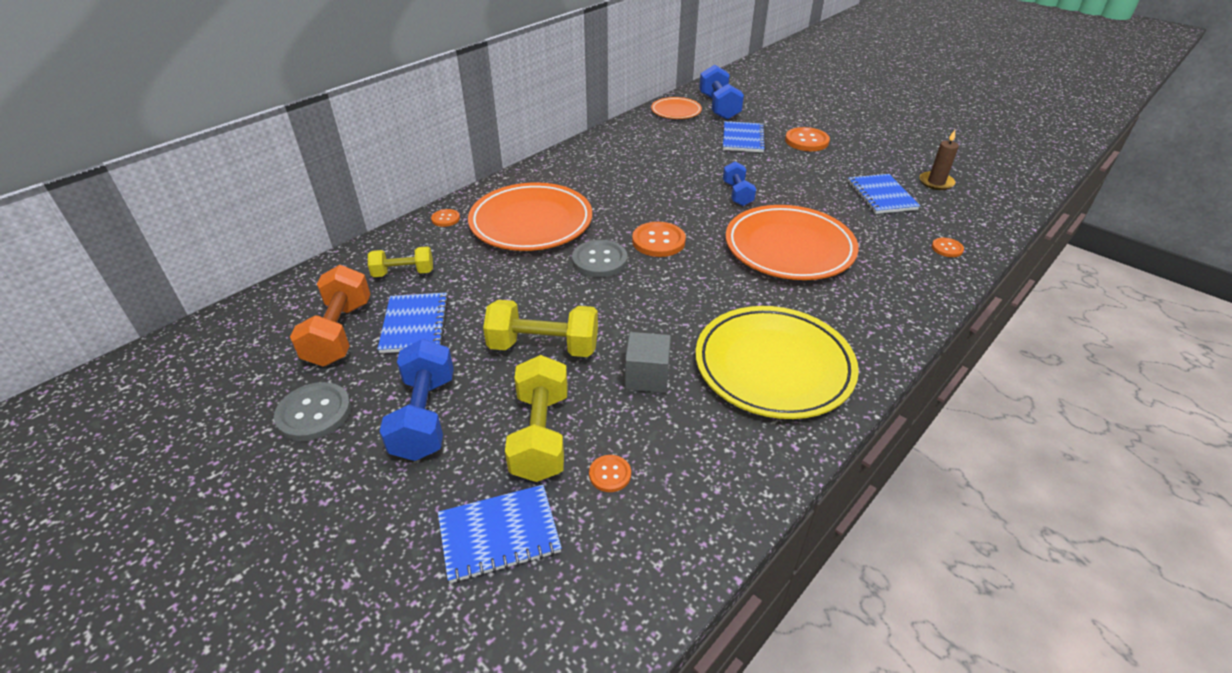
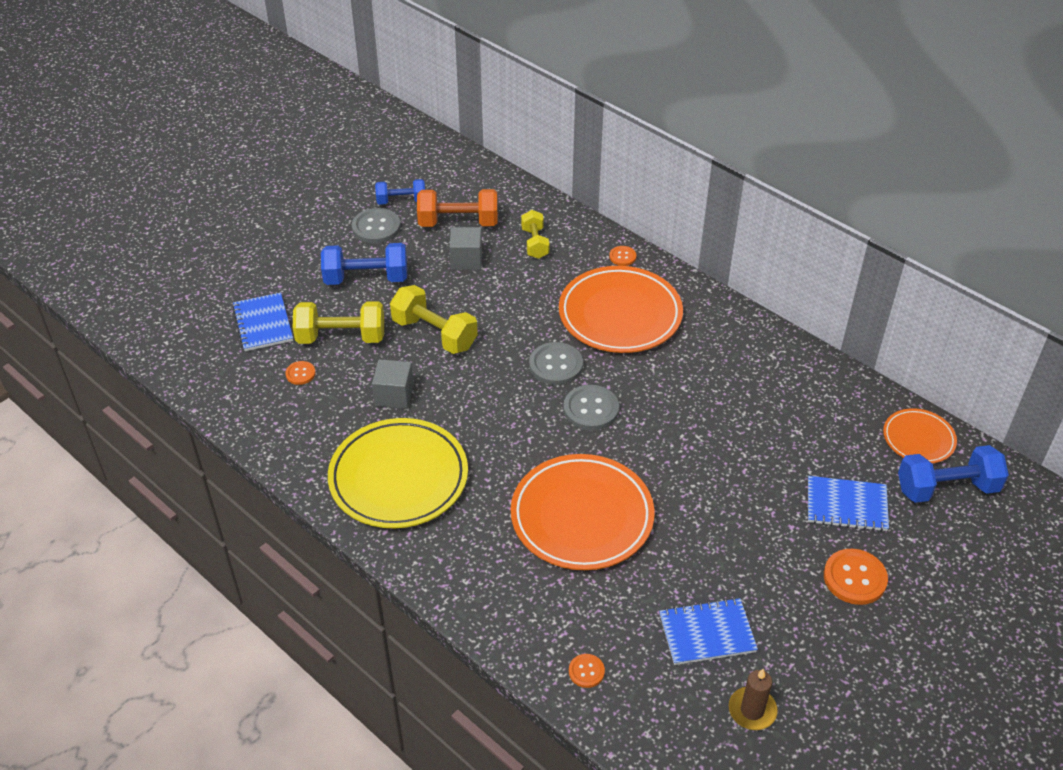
camera: 90 degrees right, 5 degrees up
(415, 324) = (466, 260): blue notebook -> grey cube
(543, 347) = (434, 334): yellow dumbbell -> yellow dumbbell turned 60 degrees counterclockwise
(658, 241) = (591, 409): orange button -> grey button
(737, 194) = (694, 484): blue dumbbell -> blue dumbbell (401, 201)

